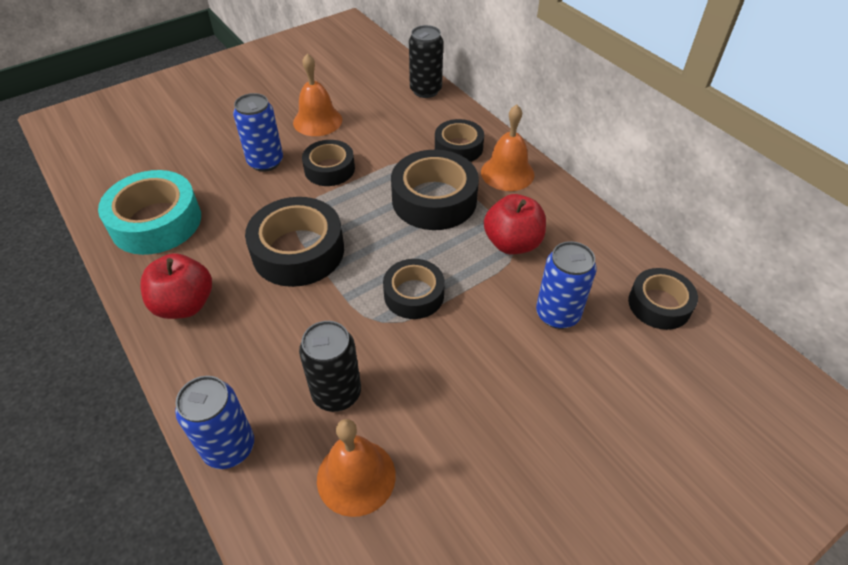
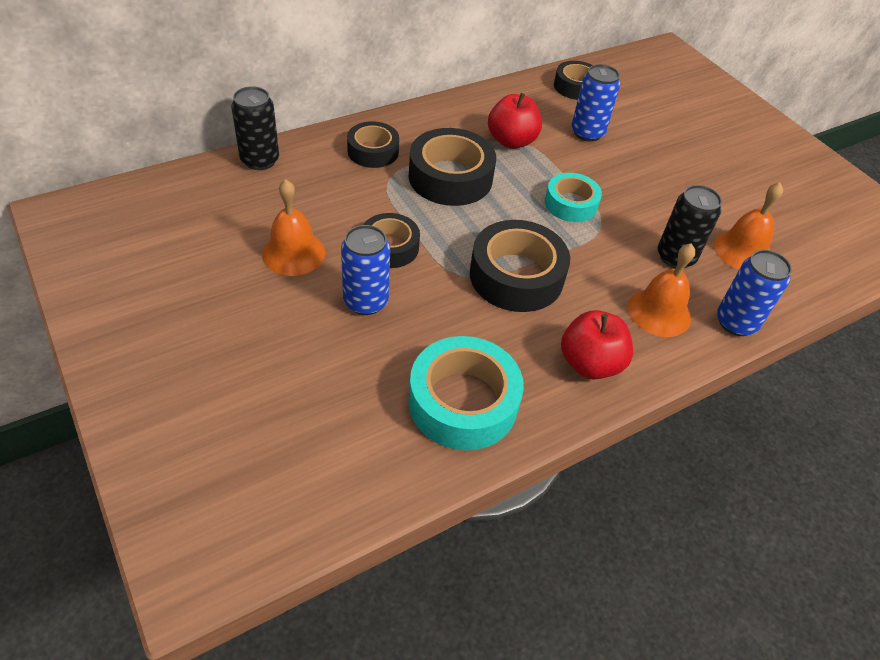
camera: 90 degrees left, 0 degrees up
(414, 294) = (571, 204): black tape -> turquoise tape
(507, 173) = (418, 128): orange bell -> orange bell (659, 312)

